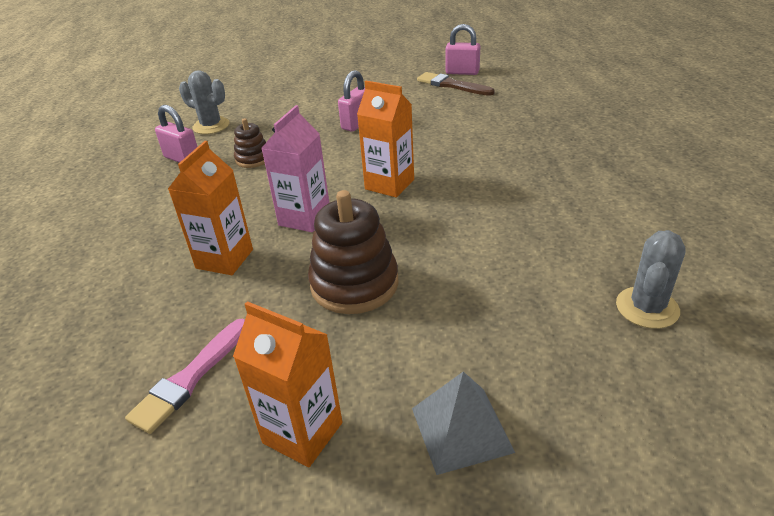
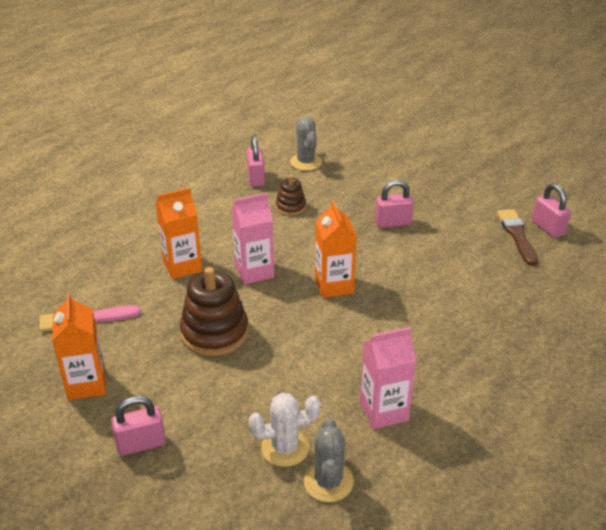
camera: 45 degrees right, 0 degrees up
(461, 429) = (141, 444): grey pyramid -> pink padlock
(574, 314) = (285, 448): none -> white cactus
(582, 232) = (383, 411): none -> pink carton
(647, 308) = (328, 481): grey cactus -> grey cactus turned 75 degrees counterclockwise

